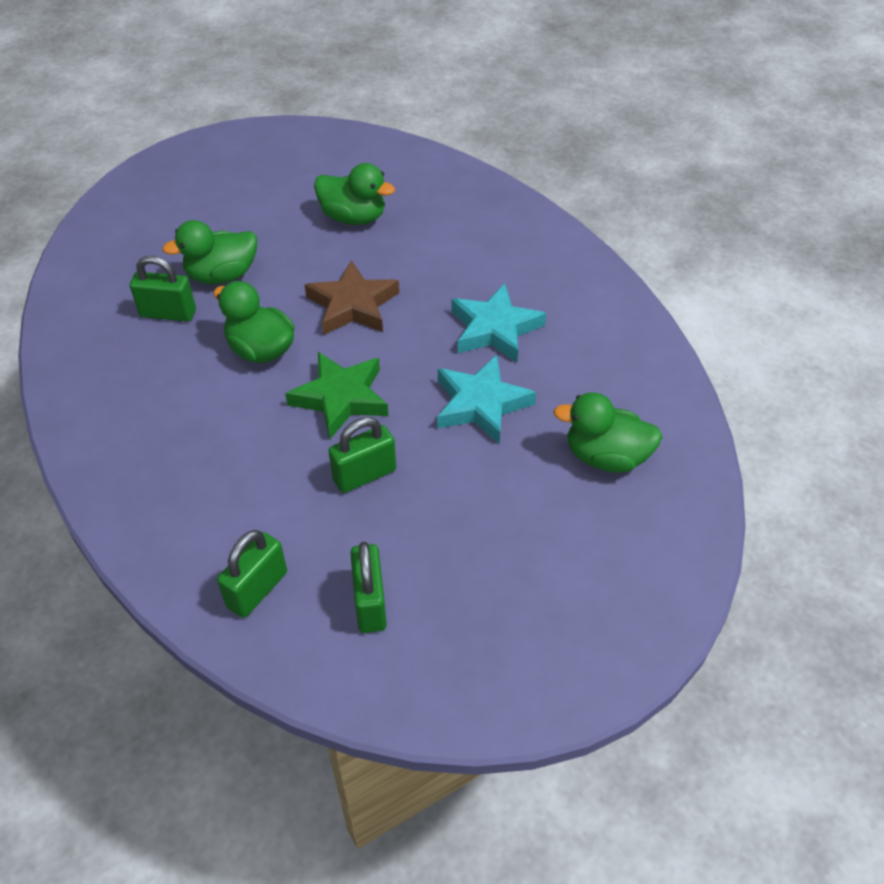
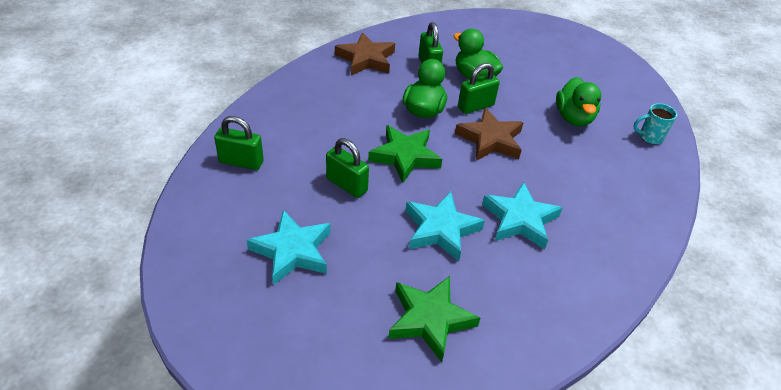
camera: 65 degrees right, 5 degrees down
(105, 377) = (366, 59): none -> brown star
(370, 603) = (247, 214): green padlock -> green padlock (475, 106)
(418, 172) = (649, 137): none -> turquoise mug
(457, 564) = (292, 251): none -> turquoise star
(606, 457) = (430, 319): green duck -> green star

